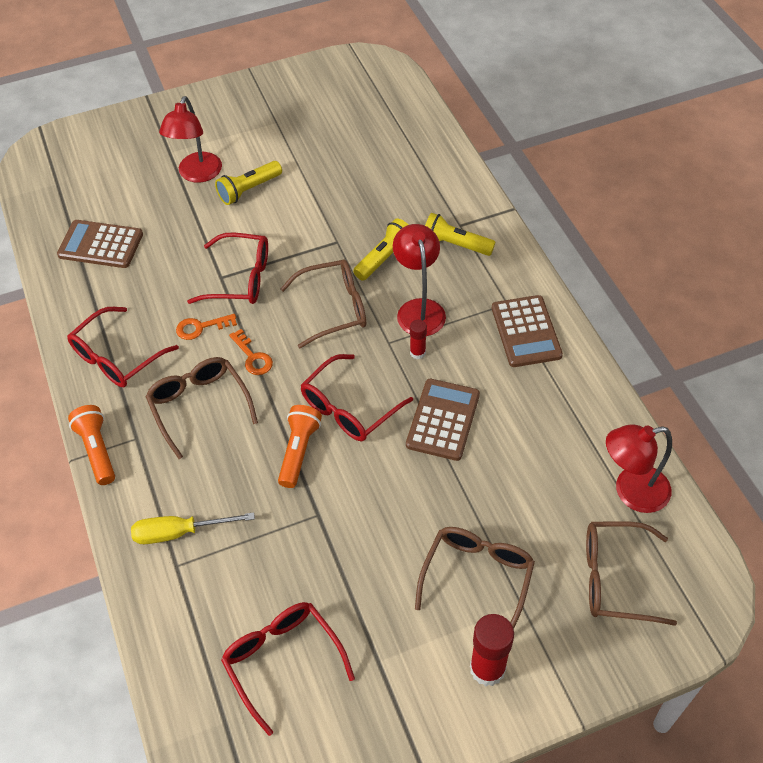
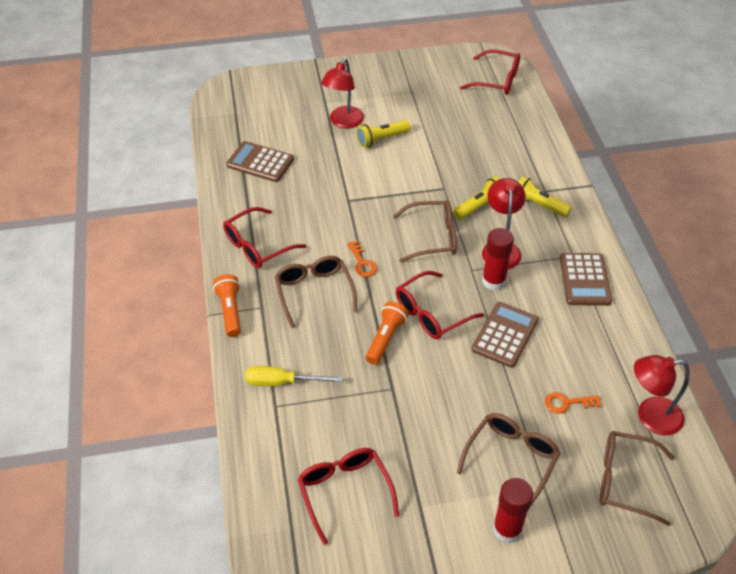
camera: 10 degrees right, 5 degrees down
(201, 327) = (326, 234): orange key -> orange key (567, 403)
(239, 278) = (362, 203): red glasses -> red glasses (496, 80)
(417, 353) = (493, 281): red glue stick -> red glue stick, size x1.84

